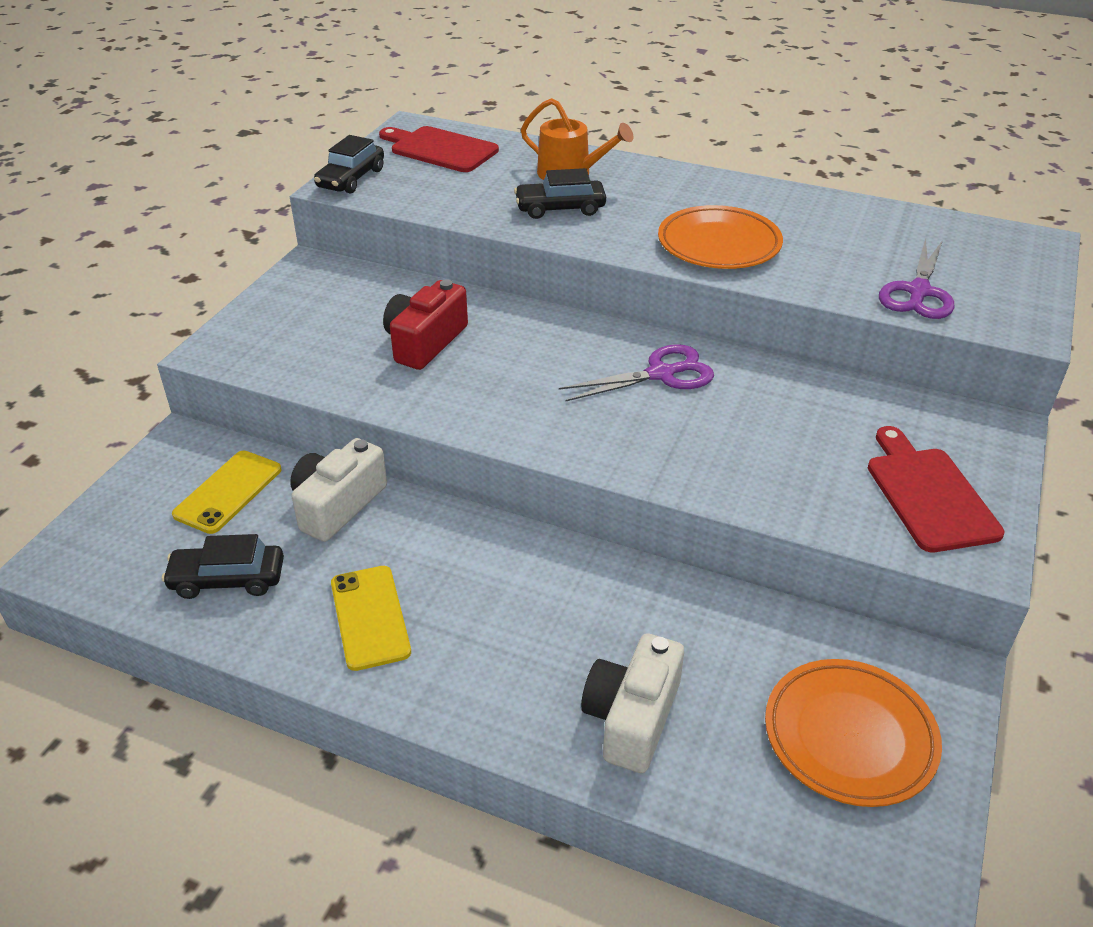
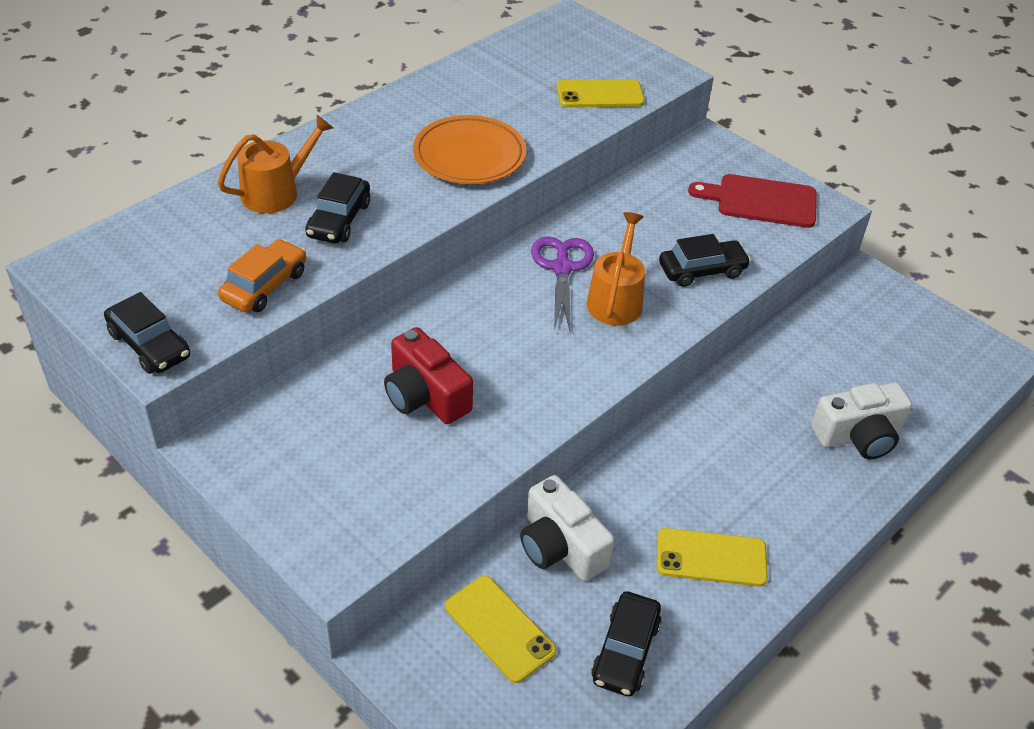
camera: 70 degrees left, 5 degrees up
(440, 149) = (141, 260): red cutting board -> none
(449, 201) = (265, 286): none -> orange car
(632, 717) = (858, 436): white camera -> white camera turned 60 degrees counterclockwise
(642, 420) = (616, 300): none -> orange watering can
(746, 472) = (702, 270): none -> black car
(849, 736) = (900, 341): orange plate -> none
(918, 292) = (600, 94): purple scissors -> yellow phone

